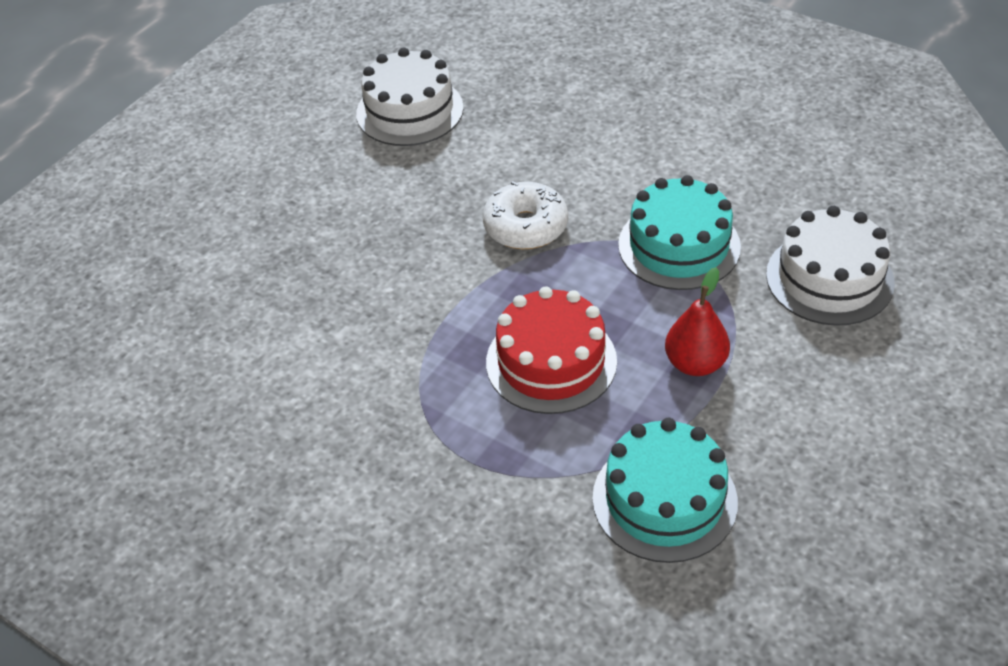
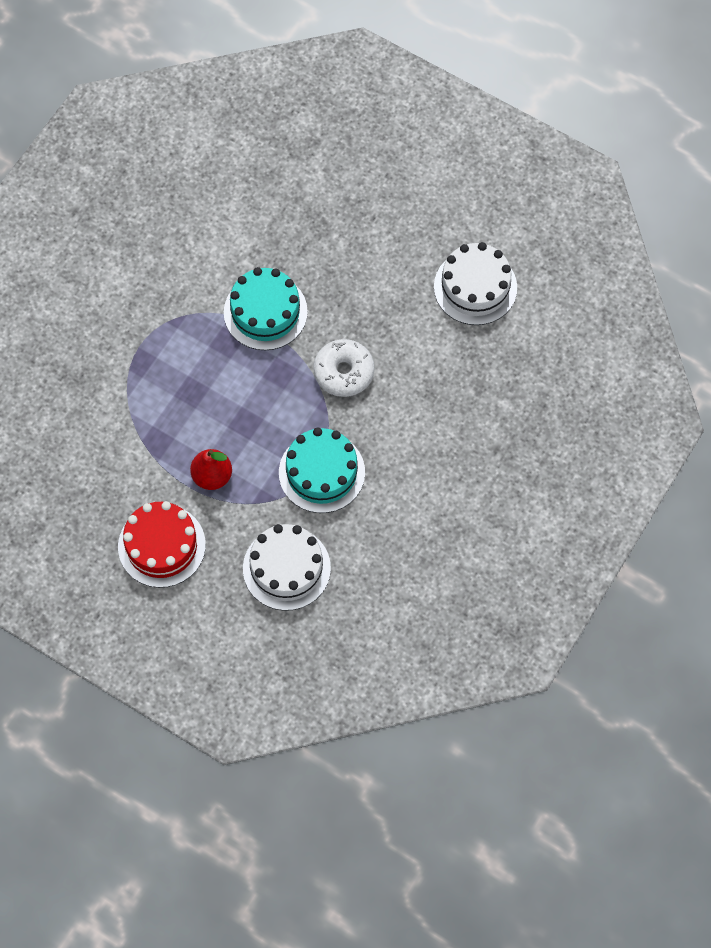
camera: 85 degrees right, 20 degrees up
(551, 362) = (217, 389): red cake -> red cake (161, 545)
(664, 499) = (107, 452): turquoise cake -> turquoise cake (265, 312)

